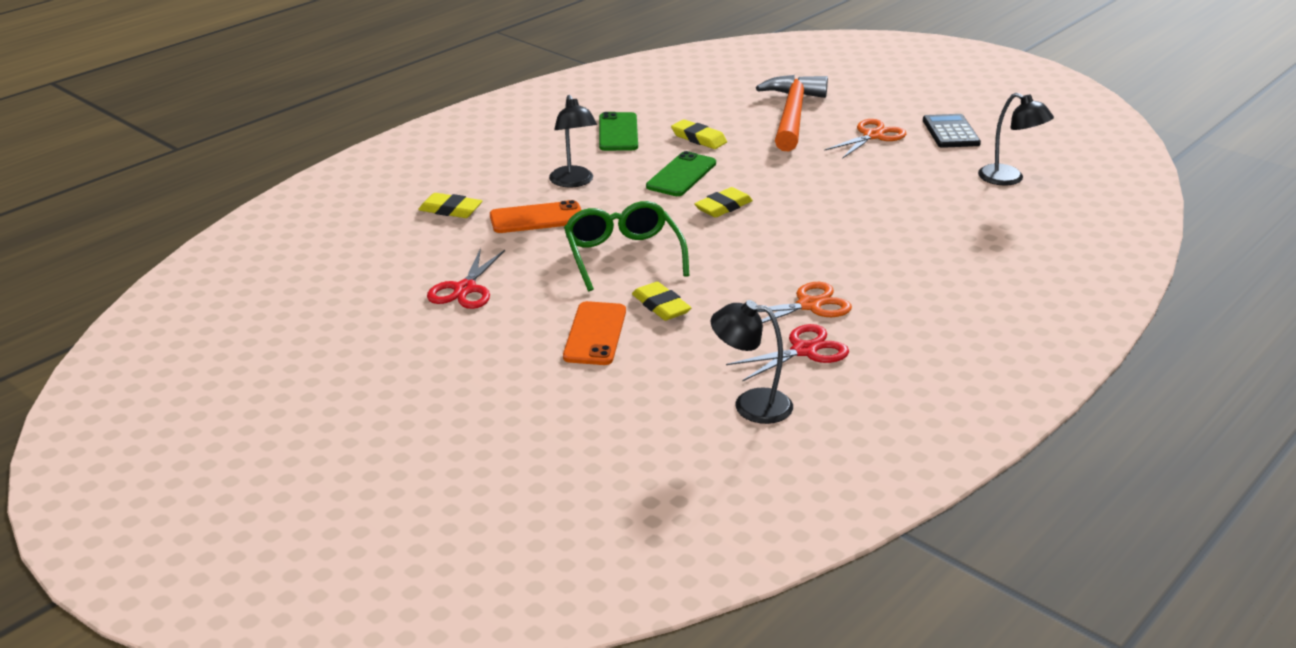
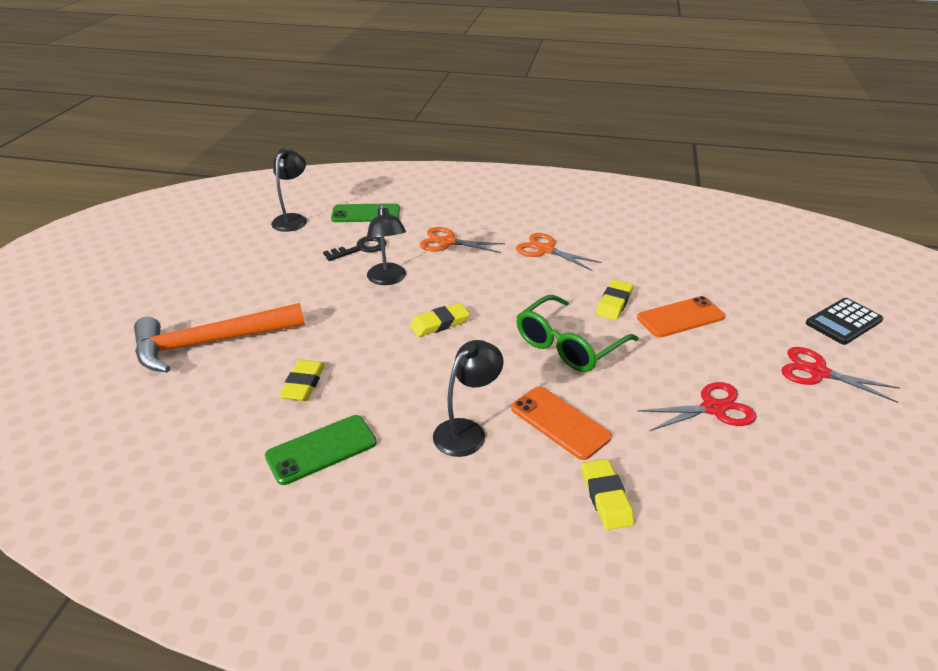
camera: 120 degrees left, 5 degrees up
(681, 175) = (396, 366): green phone -> green phone (366, 214)
(723, 207) = (439, 323): yellow eraser -> yellow eraser turned 45 degrees counterclockwise
(750, 405) = (669, 241): black lamp -> black lamp (388, 279)
(804, 351) = (597, 239): red scissors -> red scissors (817, 372)
(873, 136) = (241, 288): orange scissors -> orange scissors (447, 242)
(906, 201) = (361, 249): none -> black key
(950, 132) = (213, 255): black calculator -> black calculator (843, 322)

